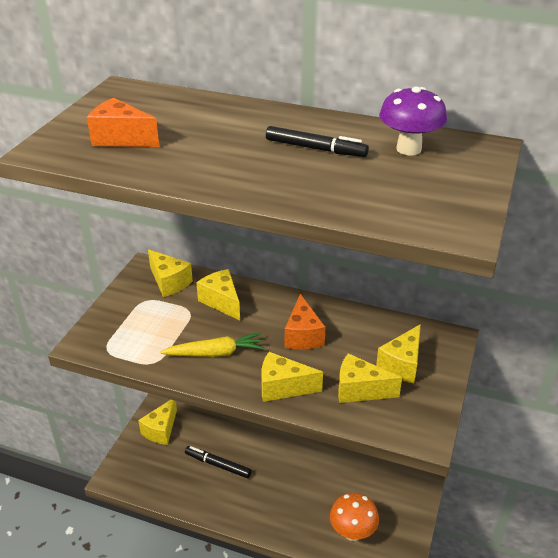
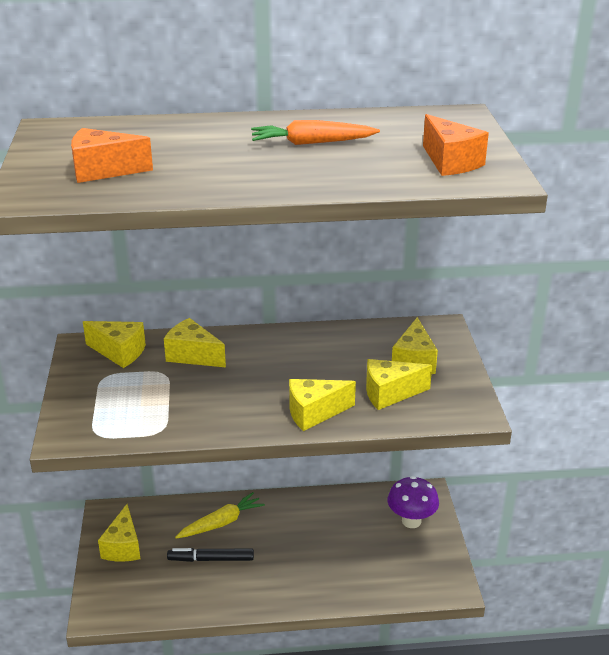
camera: 25 degrees left, 5 degrees down
(215, 353) = (222, 403): yellow carrot -> yellow carrot (221, 523)
(303, 335) = (301, 363): orange cheese -> orange cheese (450, 162)
(315, 148) = (311, 143): black marker -> orange carrot
(352, 532) = (389, 572): orange mushroom -> none
(408, 149) = (396, 128): purple mushroom -> purple mushroom (411, 521)

